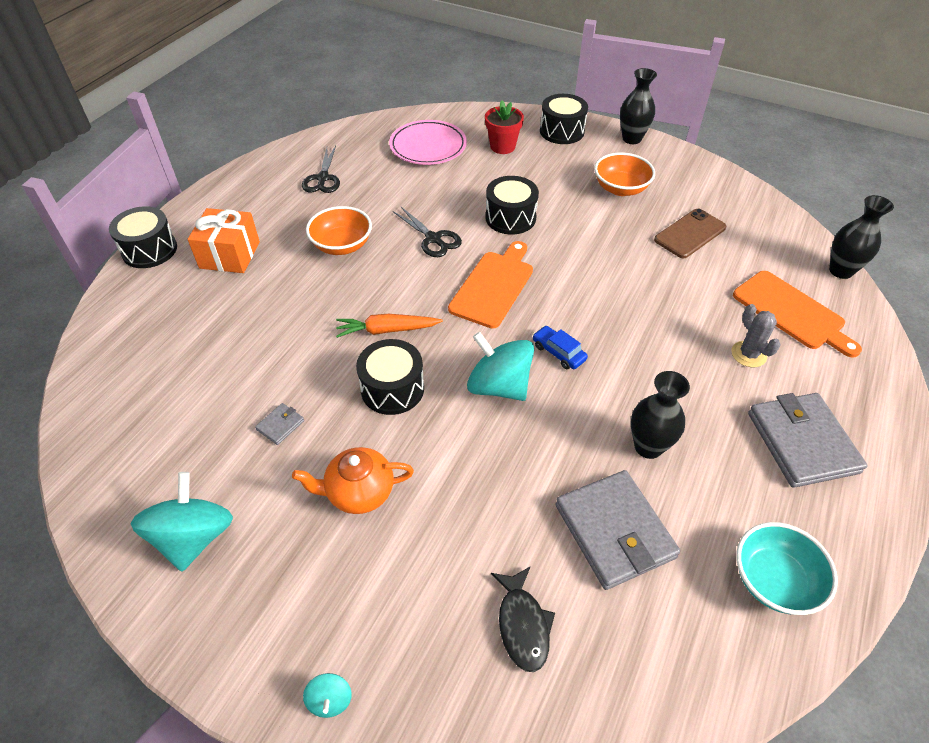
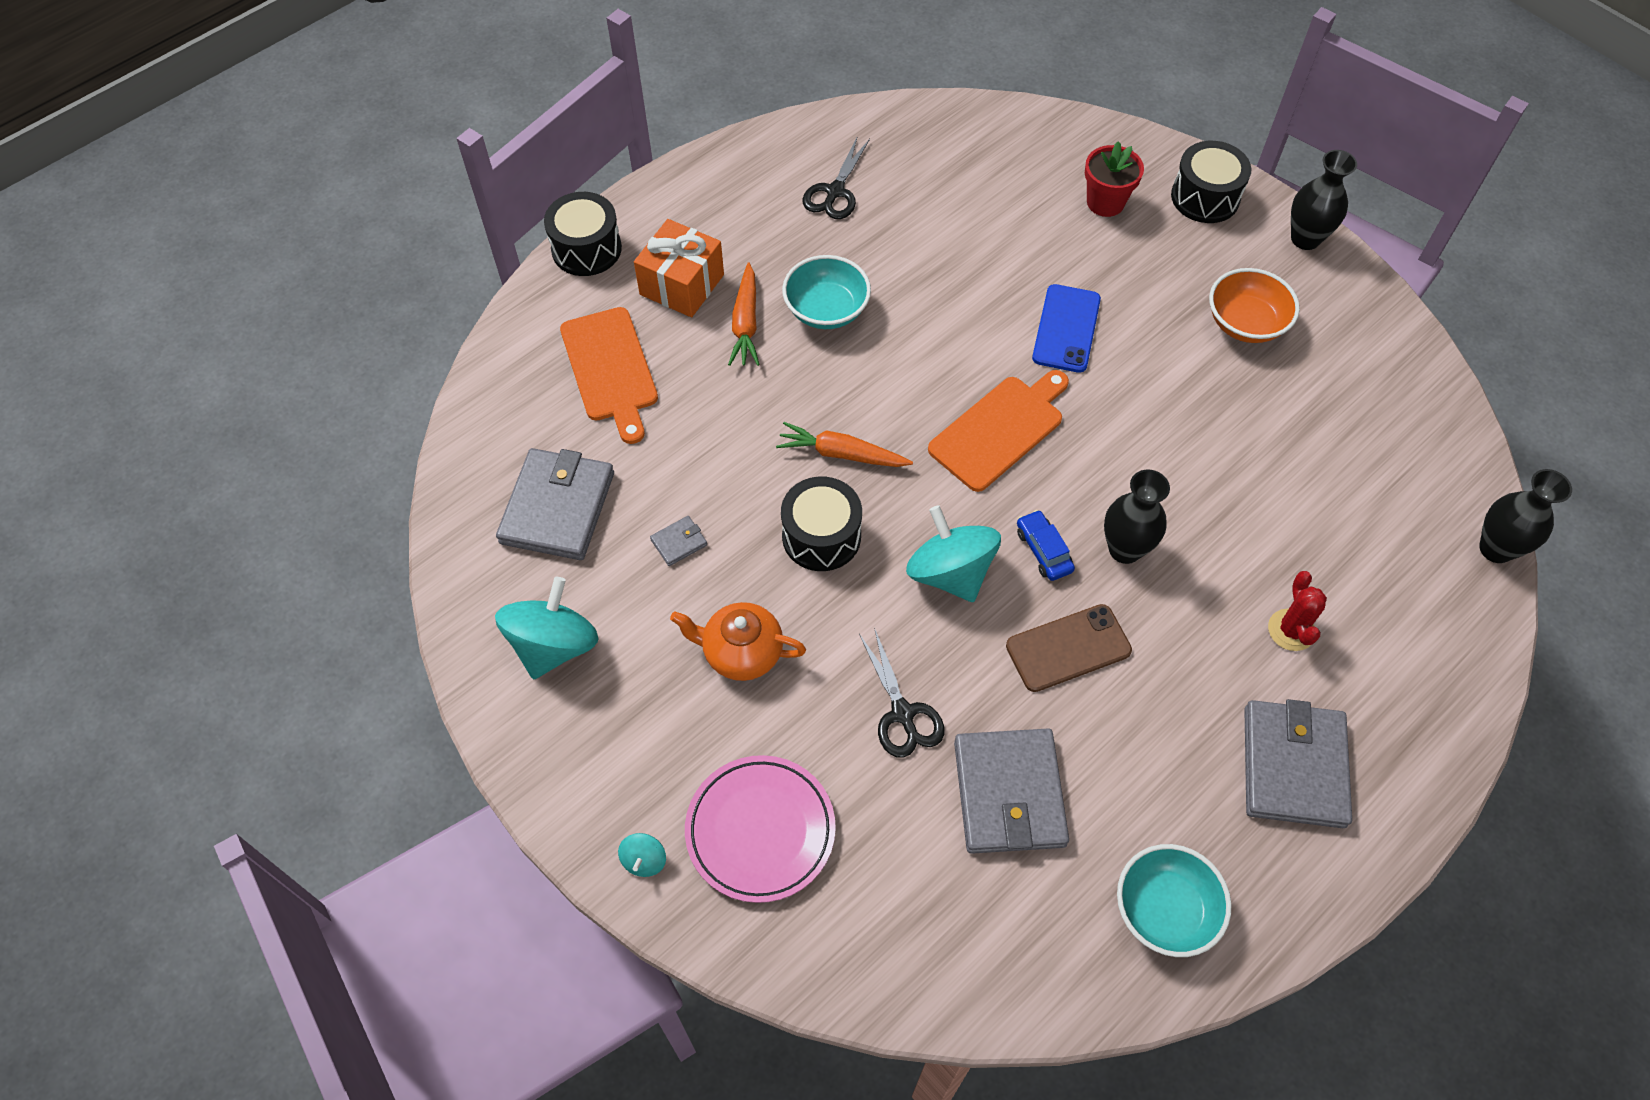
camera: 20 degrees right, 10 degrees up
(170, 428) = (557, 508): none -> grey wallet
(286, 267) = (746, 323): none -> orange carrot
(342, 245) = (826, 310): orange bowl -> turquoise bowl
(428, 147) = (998, 174): pink plate -> pink plate (760, 830)
(433, 239) = (948, 333): black scissors -> black scissors (902, 714)
(510, 218) = (1066, 329): black drum -> blue phone
(523, 625) = (864, 857): black fish -> none
(648, 447) = (1097, 708): black vase -> black vase (1125, 549)
(690, 234) = (1308, 426): brown phone -> brown phone (1068, 648)
(748, 354) = (1291, 630): grey cactus -> red cactus
(792, 312) = (1386, 589): orange cutting board -> orange cutting board (610, 369)

